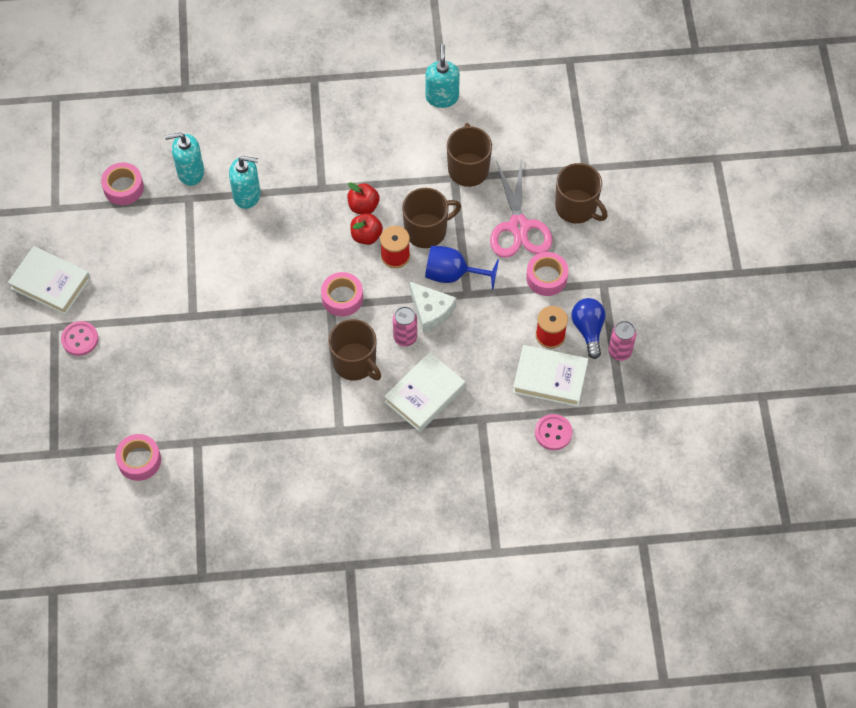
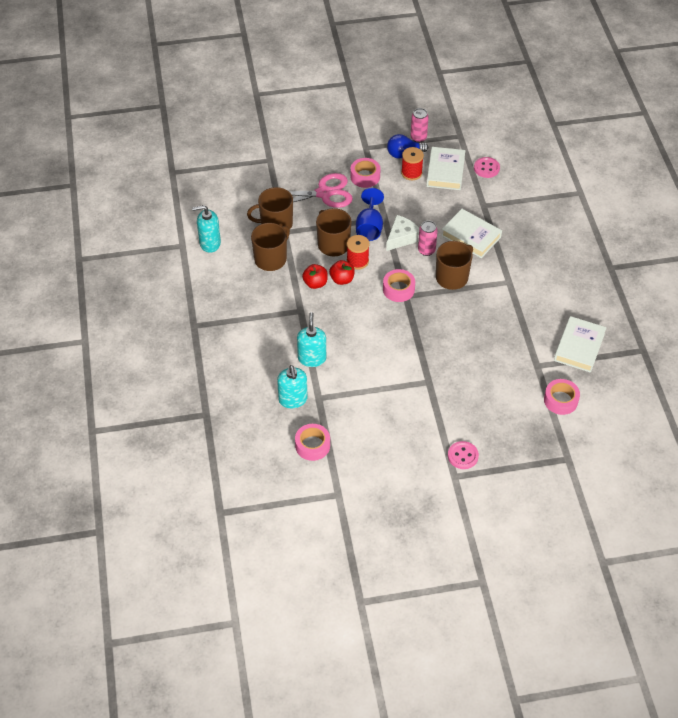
camera: 95 degrees left, 10 degrees down
(50, 283) = (413, 485): white book -> white book (579, 347)
(576, 207) = (304, 163): brown mug -> brown mug (271, 259)

